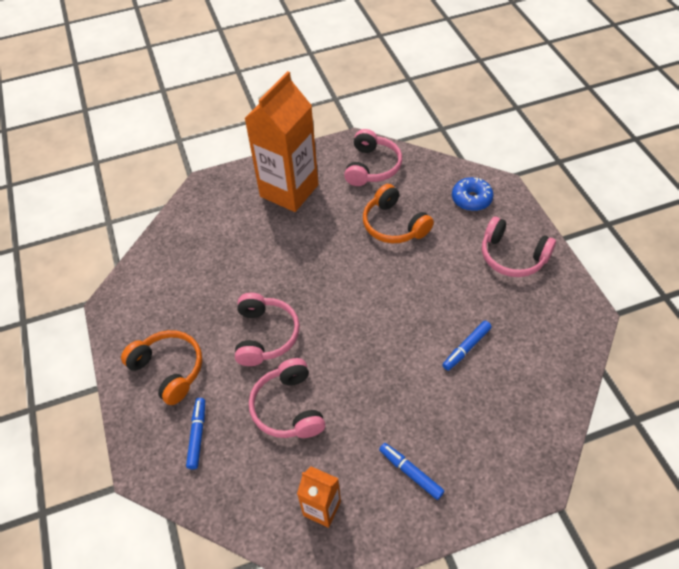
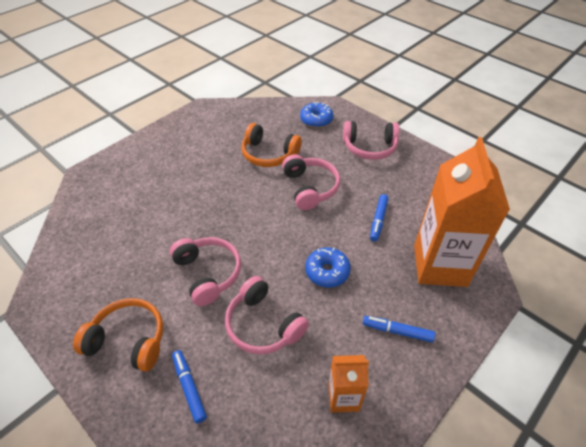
camera: 30 degrees left, 5 degrees down
(289, 190) = (167, 156): orange carton -> orange carton (440, 265)
(372, 167) = (227, 120): pink headphones -> pink headphones (310, 188)
(378, 382) = (327, 271): none -> blue donut

